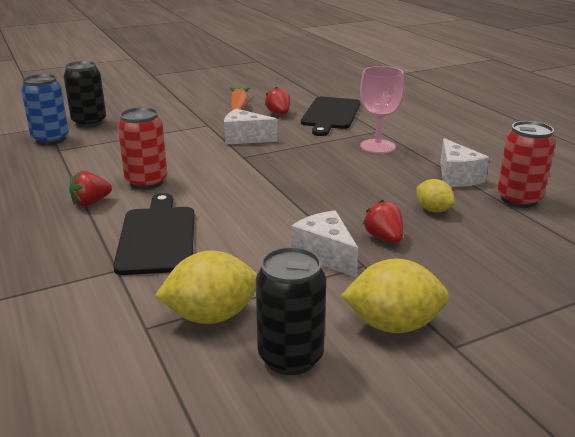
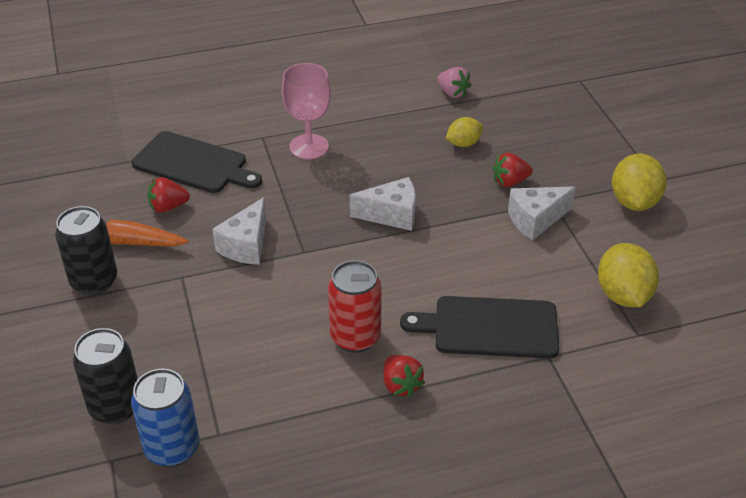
camera: 80 degrees left, 15 degrees up
(290, 357) = (672, 257): black can -> black can (94, 281)
(456, 177) = (400, 114): white cheese -> white cheese (391, 215)
(518, 199) = (453, 93): red can -> pink strawberry

